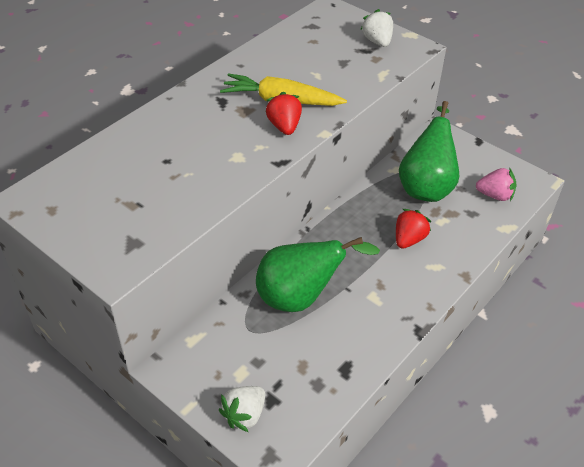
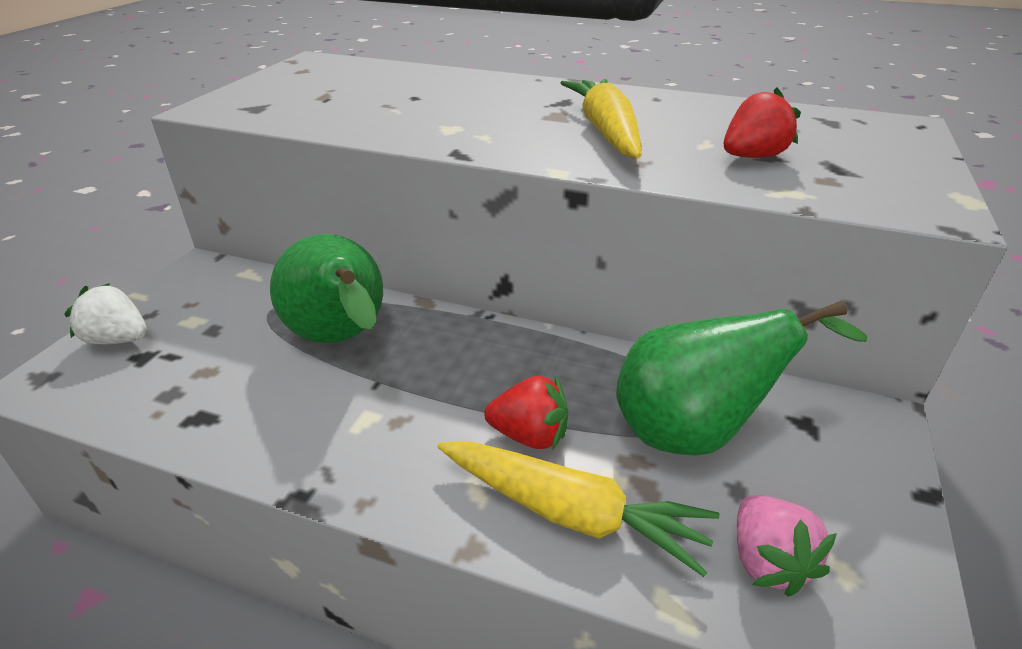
camera: 70 degrees right, 10 degrees down
(284, 126) = (545, 142): red strawberry -> red strawberry (752, 156)
(377, 41) = (882, 173): white strawberry -> none
(457, 240) = (570, 513): none -> yellow carrot

